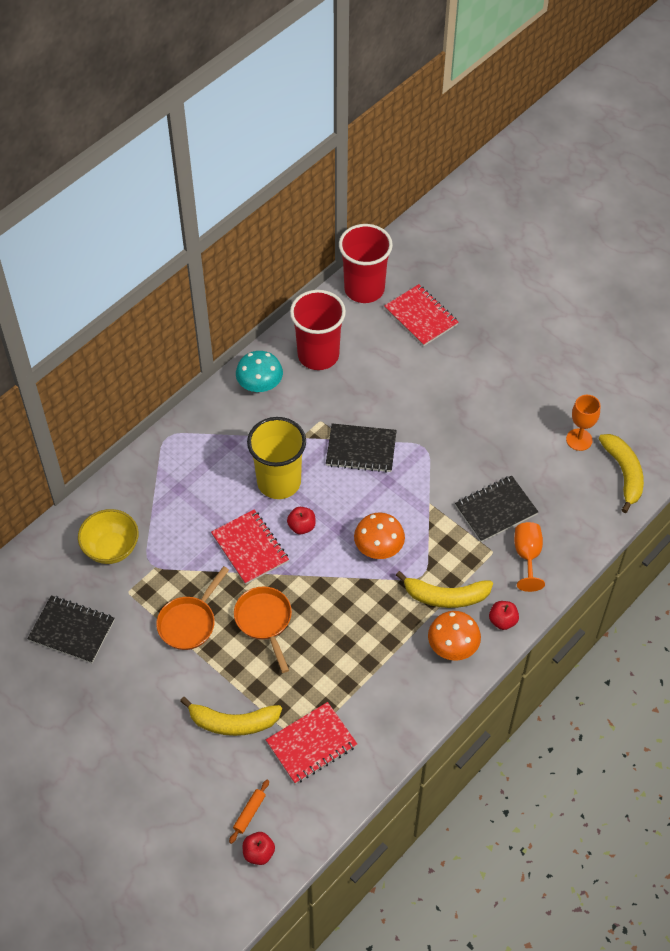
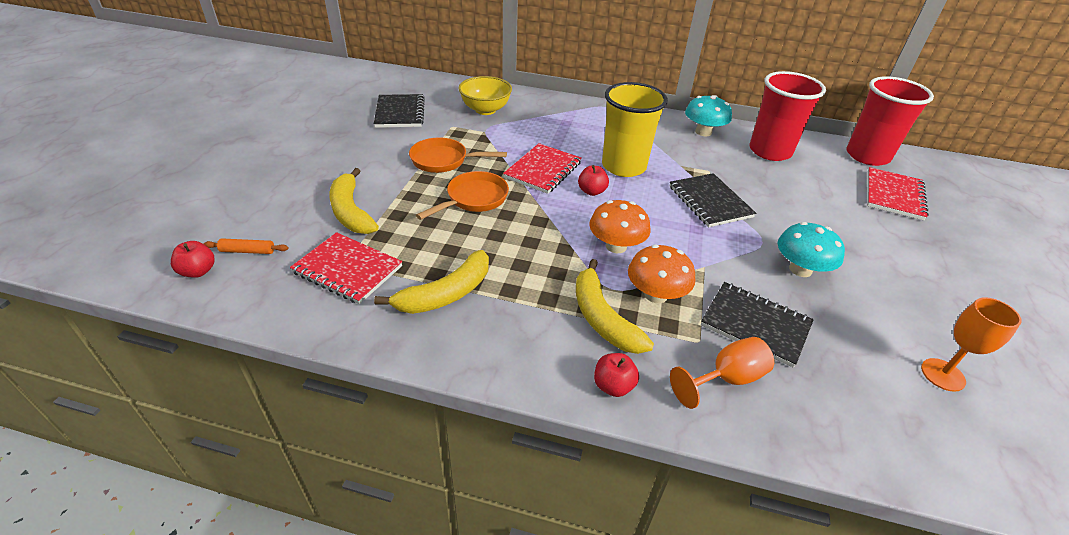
camera: 60 degrees right, 15 degrees down
(452, 646) = (541, 347): orange mushroom -> orange mushroom (656, 294)
(463, 445) = (800, 269): none -> turquoise mushroom
(623, 473) = (964, 449): yellow banana -> yellow banana (446, 294)

